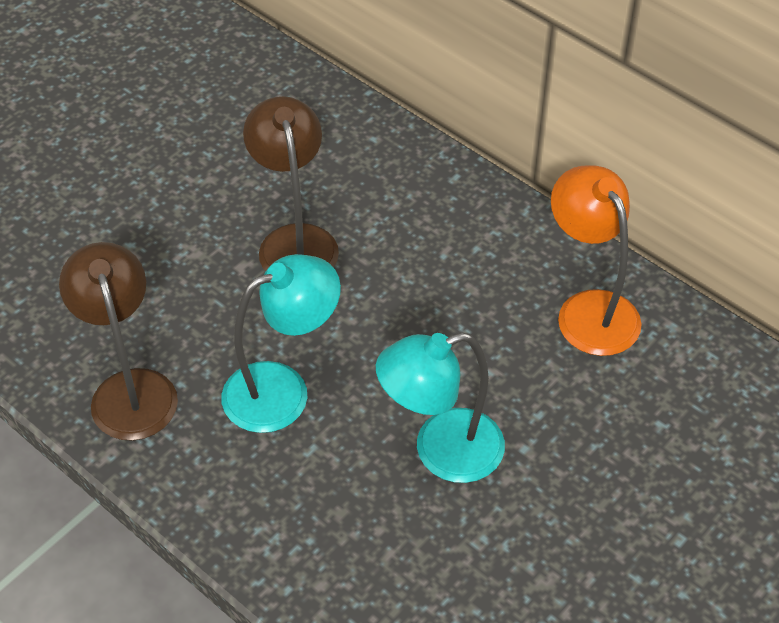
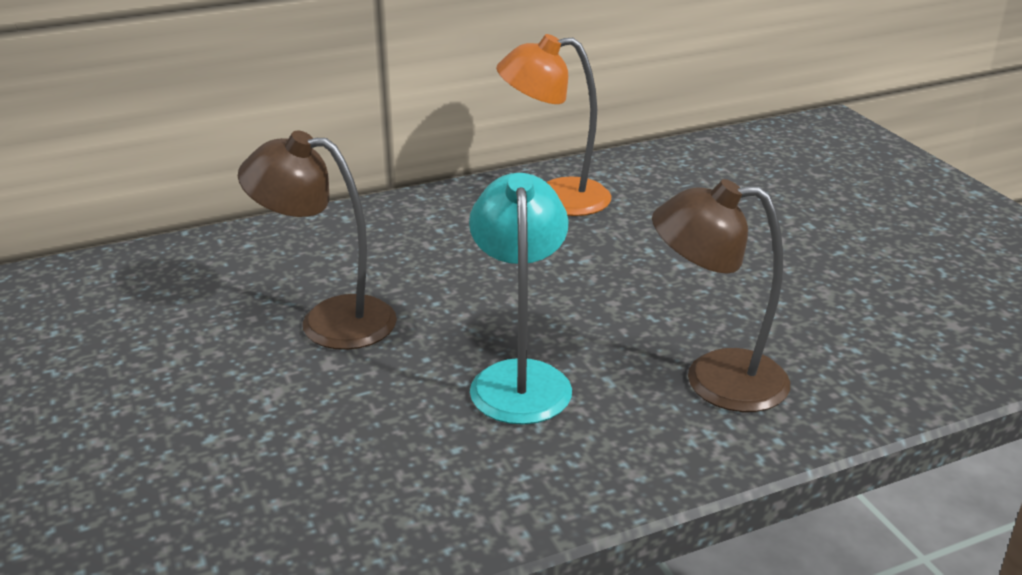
camera: 65 degrees left, 20 degrees down
(130, 389) = (433, 491): brown lamp -> brown lamp (714, 380)
(441, 451) = (659, 306): turquoise lamp -> none

